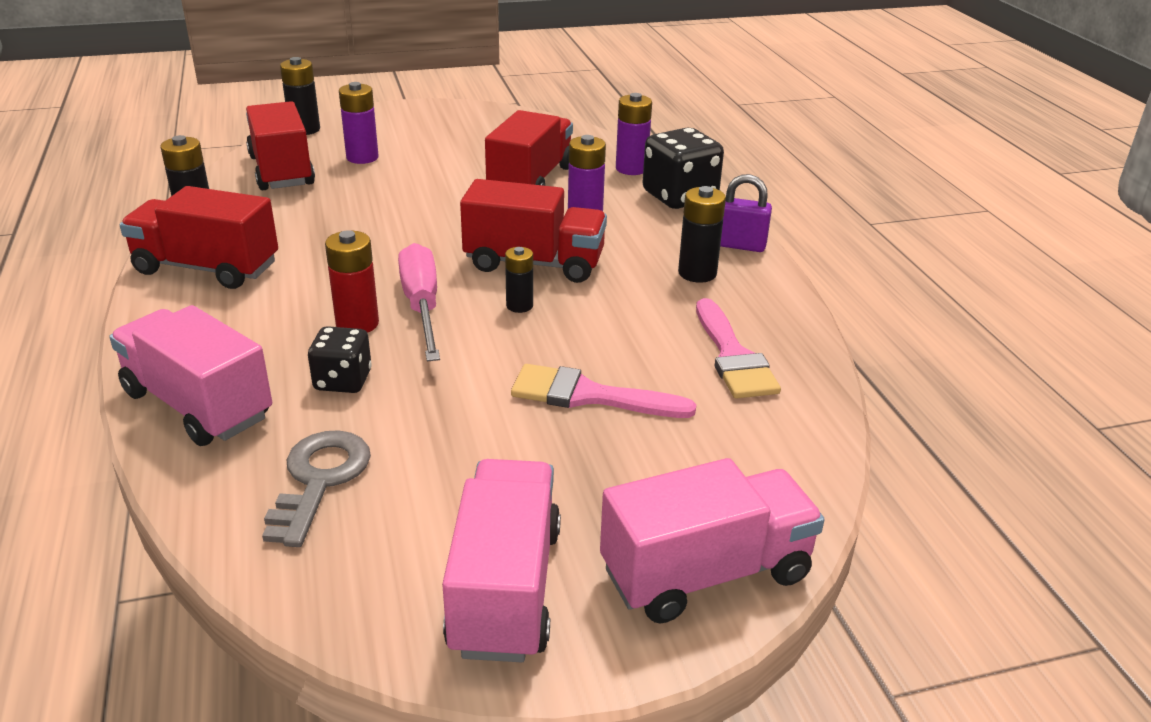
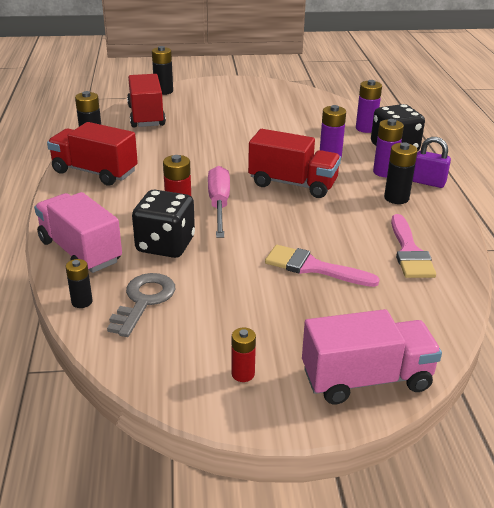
camera: 10 degrees right, 0 degrees up
(343, 381) = (165, 245): black dice -> black dice, size x1.64
(362, 157) = (196, 111): purple battery -> purple battery (384, 172)
(505, 589) = (243, 374): pink truck -> red battery
(519, 306) = (279, 209): black battery -> black battery (82, 302)
(531, 180) = (299, 132): red truck -> none

